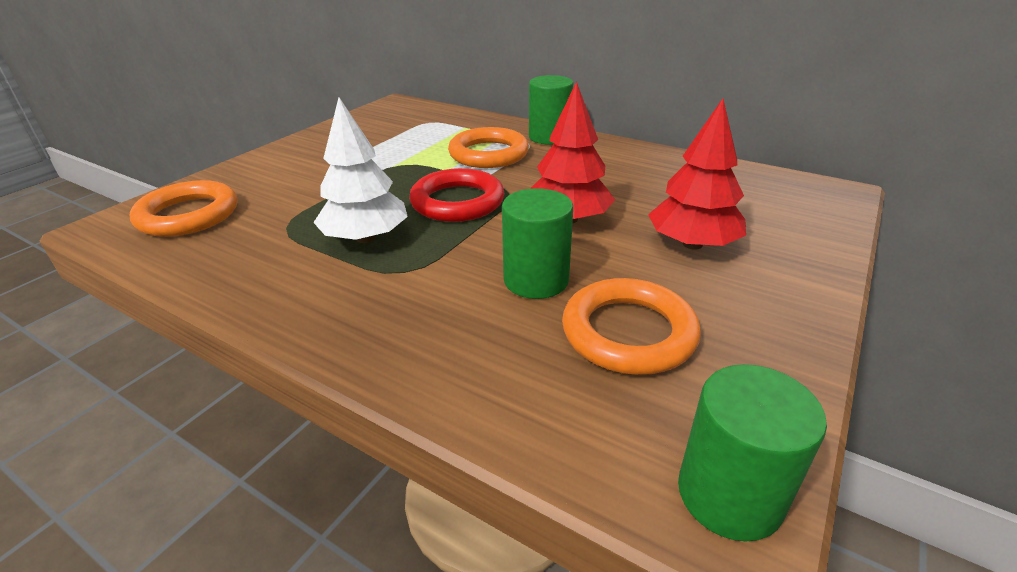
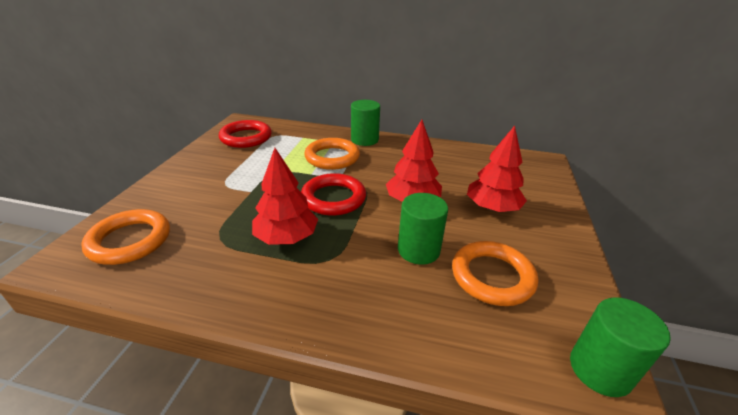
camera: 20 degrees left, 0 degrees up
(366, 238) = (286, 237): white tree -> red tree
(391, 121) = (246, 137): none -> red ring

